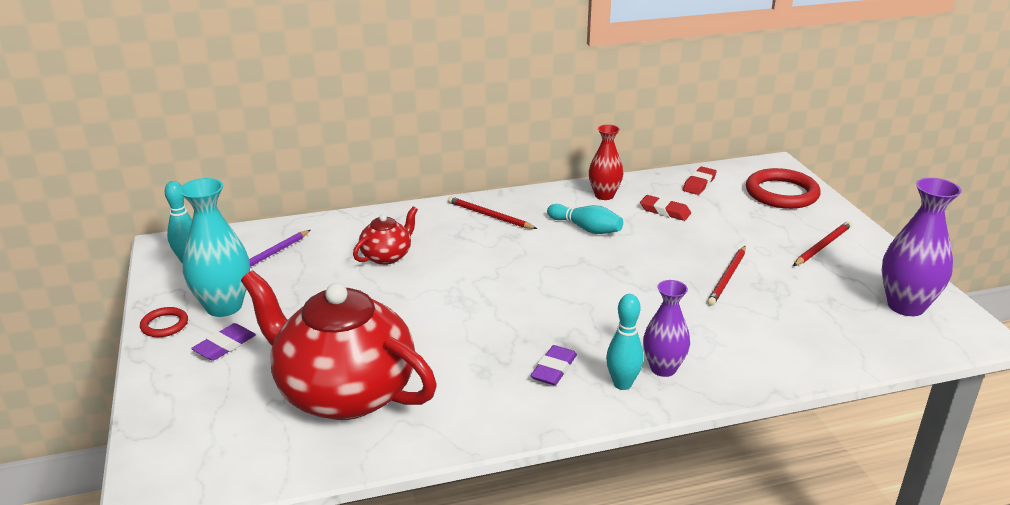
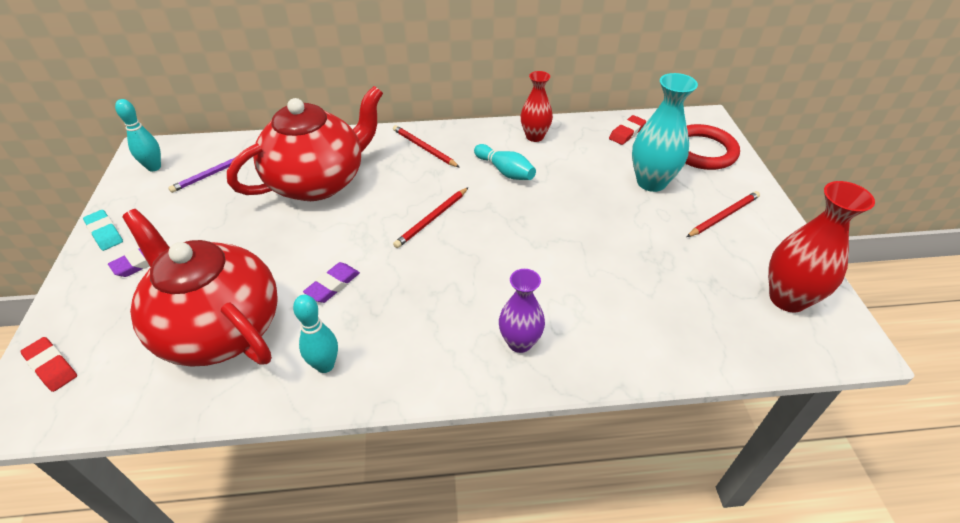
camera: 10 degrees right, 15 degrees up
(164, 325) = (104, 233): red ring -> turquoise eraser
(224, 306) = (161, 219): turquoise vase -> turquoise vase (651, 182)
(387, 256) = (319, 182): red teapot -> red teapot, size x2.17
(554, 369) = (416, 328): purple eraser -> purple eraser (333, 285)
(622, 384) = (474, 355): turquoise bowling pin -> turquoise bowling pin (325, 365)
(665, 211) = (584, 160): red eraser -> red eraser (51, 366)
(727, 277) = (618, 242): red pencil -> red pencil (432, 219)
(906, 306) = (787, 298): purple vase -> red vase

